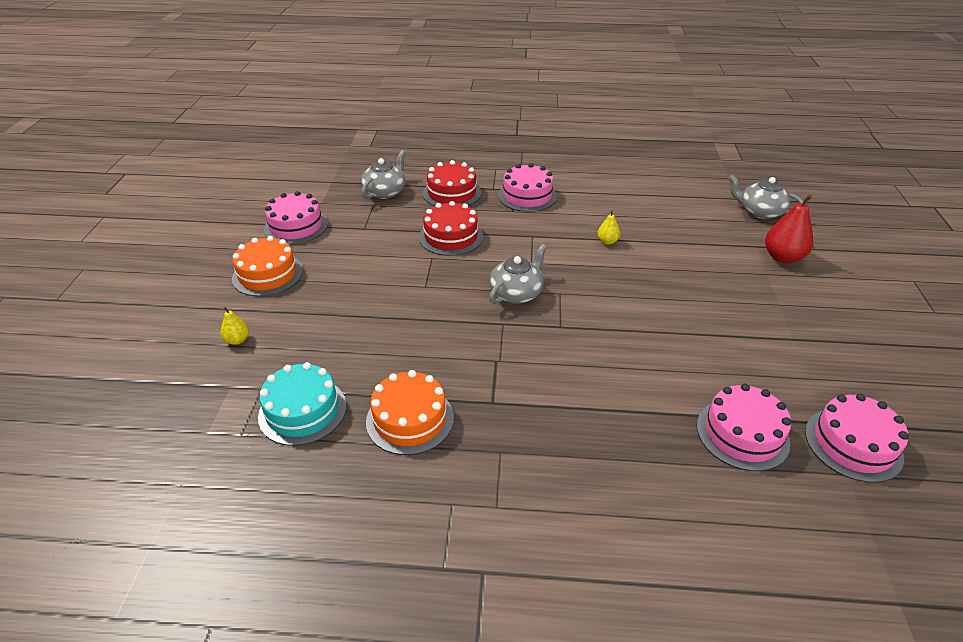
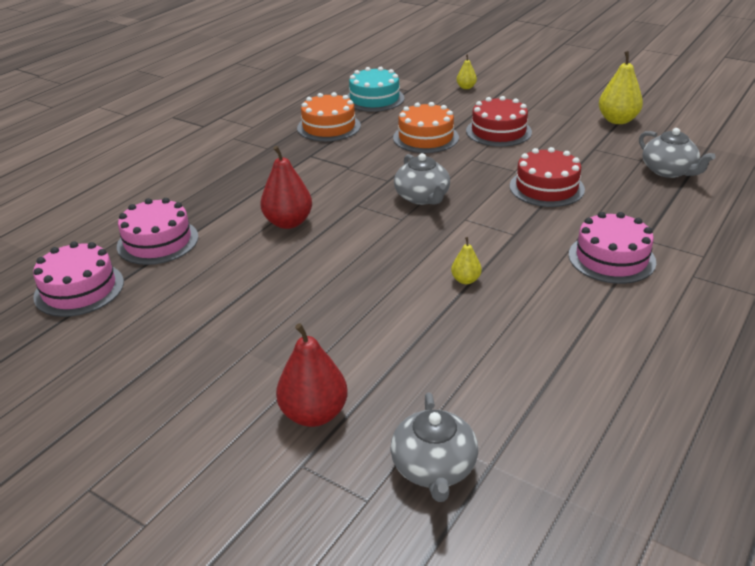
camera: 120 degrees right, 5 degrees down
(267, 274) = (543, 103): orange cake -> orange cake (425, 137)
(296, 226) = (617, 120): pink cake -> yellow pear
(451, 193) = (646, 209): red cake -> red cake (498, 131)
(626, 357) = (288, 222): none -> red pear
(760, 212) = (434, 468): grey teapot -> grey teapot turned 120 degrees clockwise

